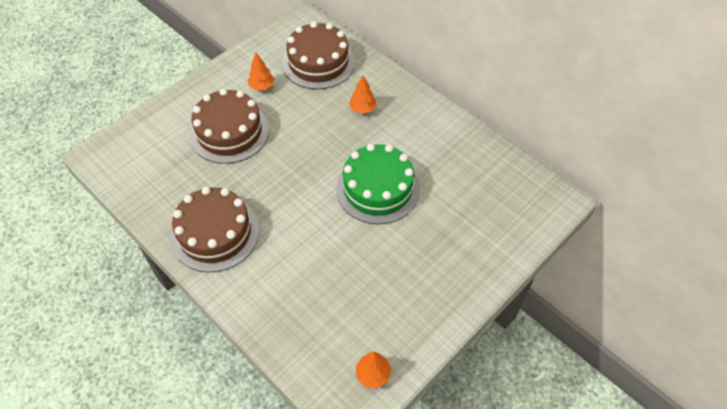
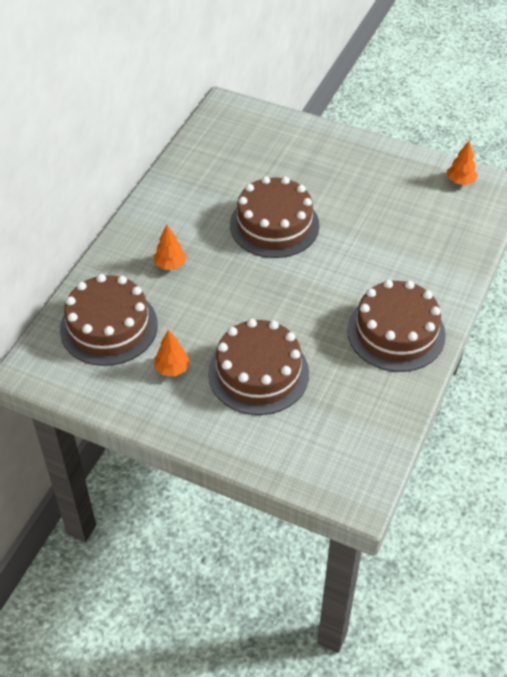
camera: 110 degrees left, 5 degrees down
(377, 188) = (274, 225): green cake -> brown cake

